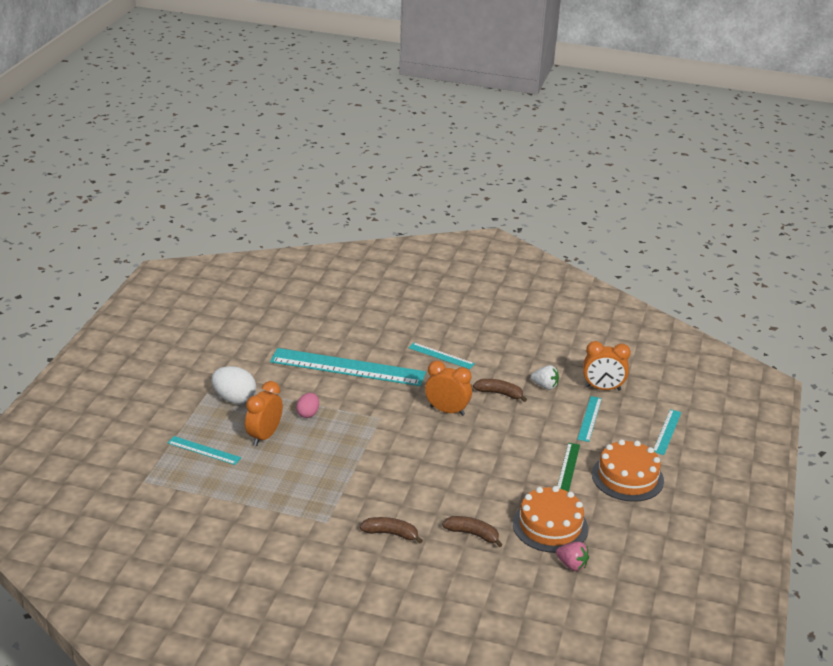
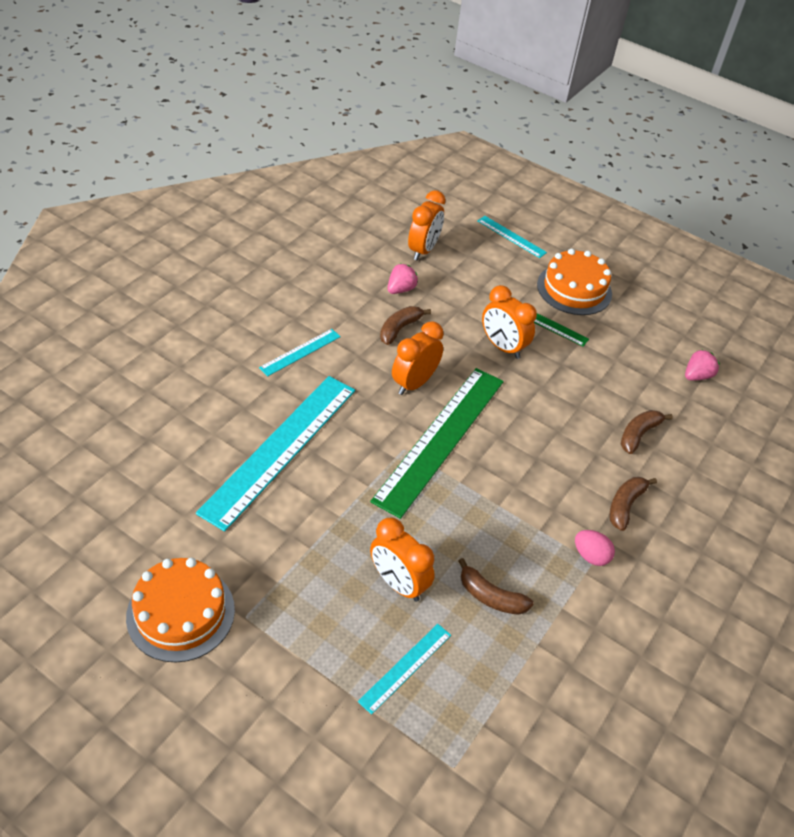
camera: 75 degrees left, 15 degrees up
(234, 399) = (295, 598): white egg -> none
(273, 477) = (490, 596): none -> brown banana
(308, 414) = (366, 520): pink egg -> pink egg (590, 556)
(400, 432) = (441, 438): none -> green ruler
(520, 447) = (502, 347): none -> orange clock
(545, 386) = (400, 289): white strawberry -> pink strawberry
(550, 526) = (636, 370): orange cake -> orange cake (181, 613)
(589, 418) = (471, 279): turquoise ruler -> none

